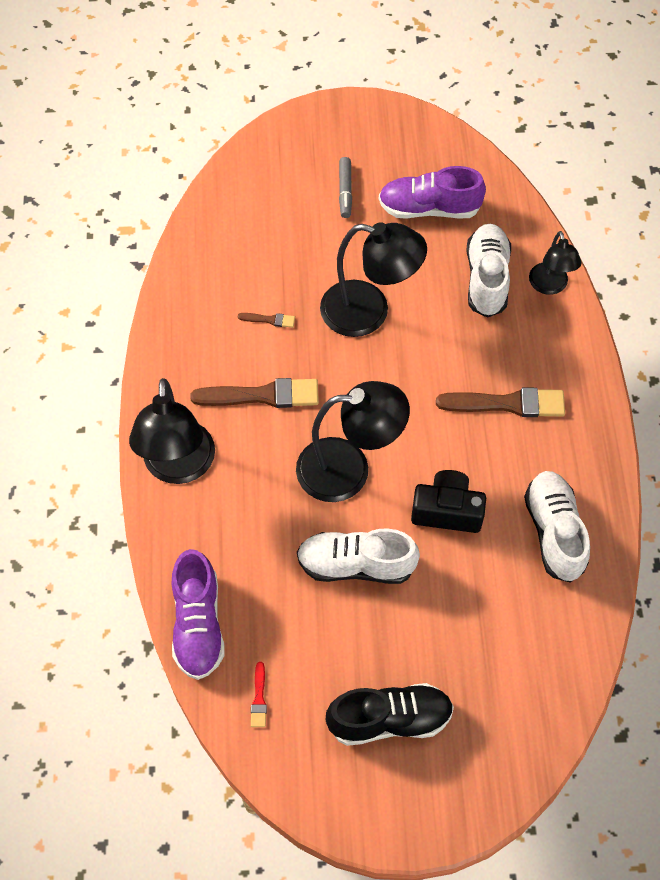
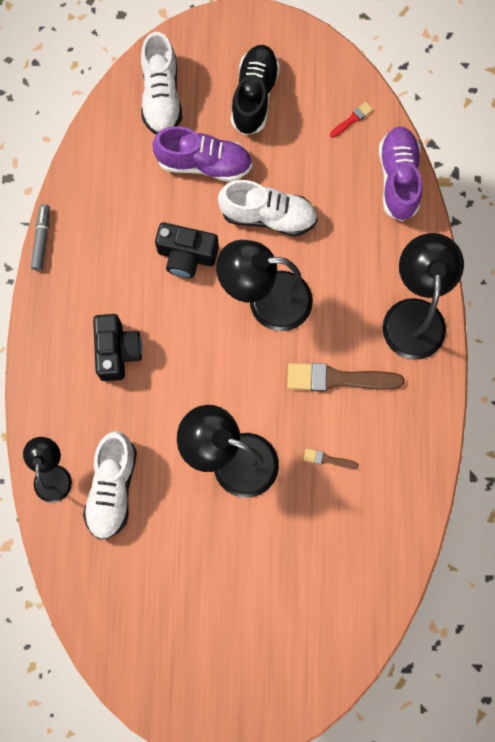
camera: 175 degrees left, 15 degrees up
(259, 698) = (352, 119): red brush -> red brush turned 45 degrees clockwise
(345, 191) = (241, 611): grey marker -> grey marker (42, 239)
(389, 720) = (254, 96): black shoe -> black shoe turned 105 degrees clockwise
(429, 208) = (156, 580): purple shoe -> purple shoe (204, 163)
(507, 404) = (117, 351): brown brush -> black camera
(554, 532) = (100, 230): white shoe -> white shoe (161, 96)

